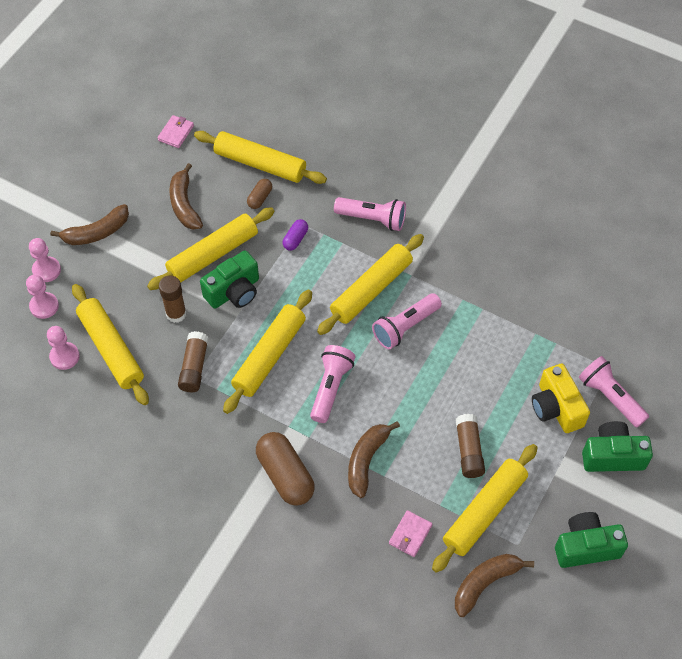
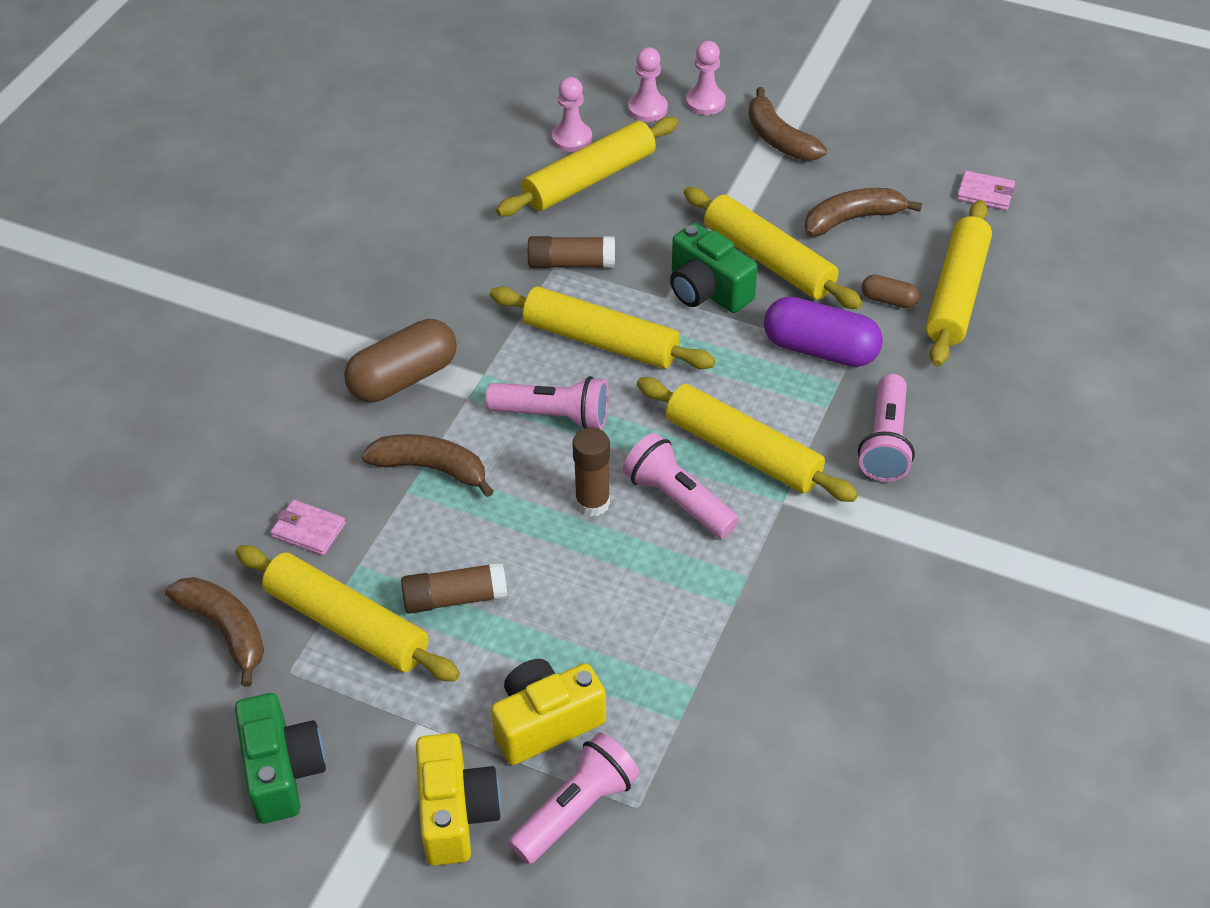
camera: 85 degrees right, 10 degrees down
(176, 314) = (657, 234): brown glue stick -> brown glue stick (592, 503)
(295, 239) = (820, 350): purple capsule -> purple capsule, size x2.00
(612, 456) = (456, 813): green camera -> yellow camera

